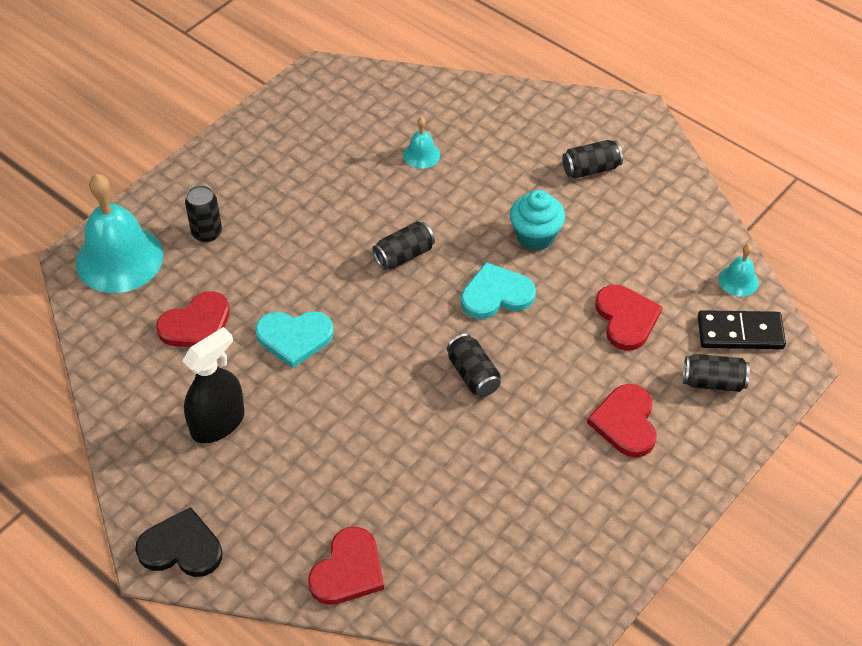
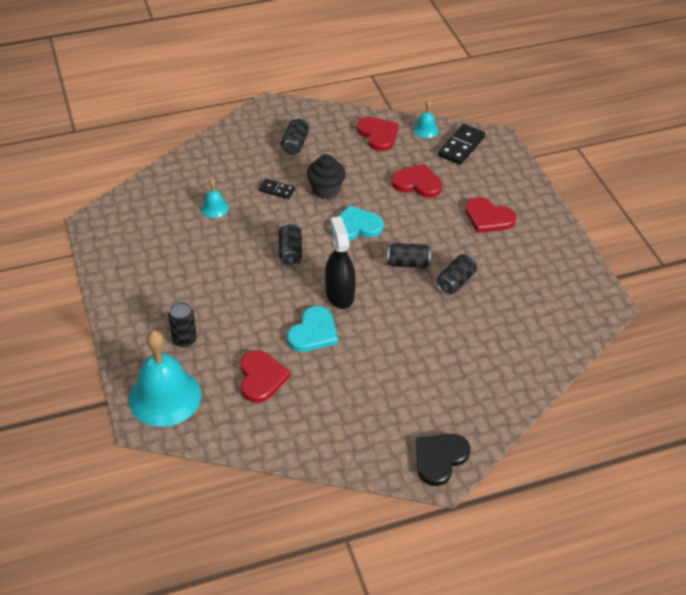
camera: 60 degrees left, 5 degrees down
(218, 423) = (353, 400): black spray bottle -> black spray bottle (339, 294)
(348, 570) = (510, 382): red heart -> red heart (378, 135)
(496, 192) = (277, 190): none -> black domino
(496, 294) = (356, 226): turquoise heart -> turquoise heart turned 60 degrees clockwise
(535, 236) = (326, 190): turquoise cupcake -> black cupcake
(713, 382) = (486, 172): black can -> black can (455, 282)

